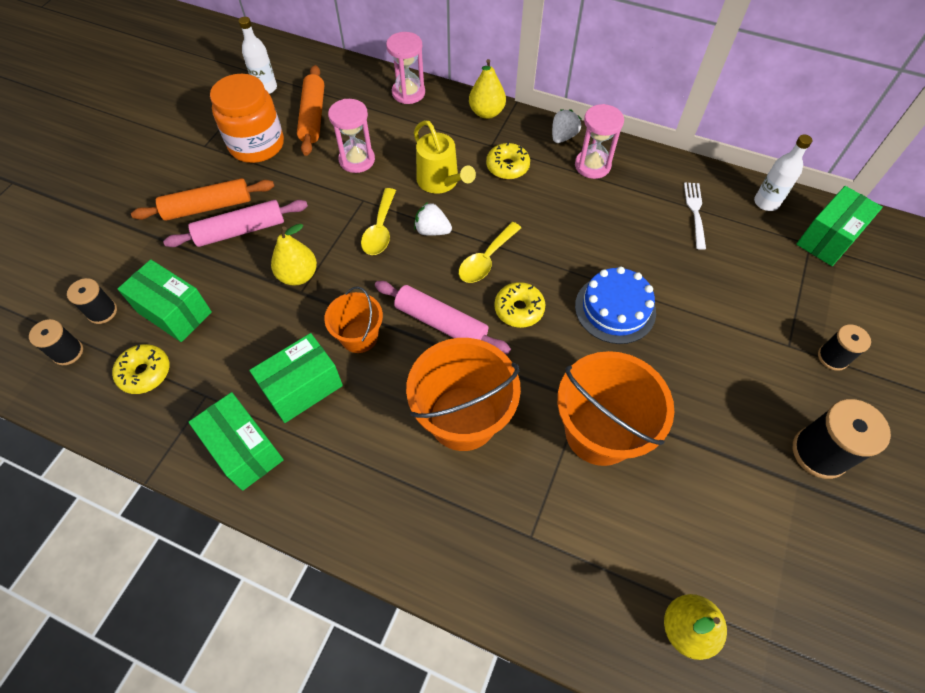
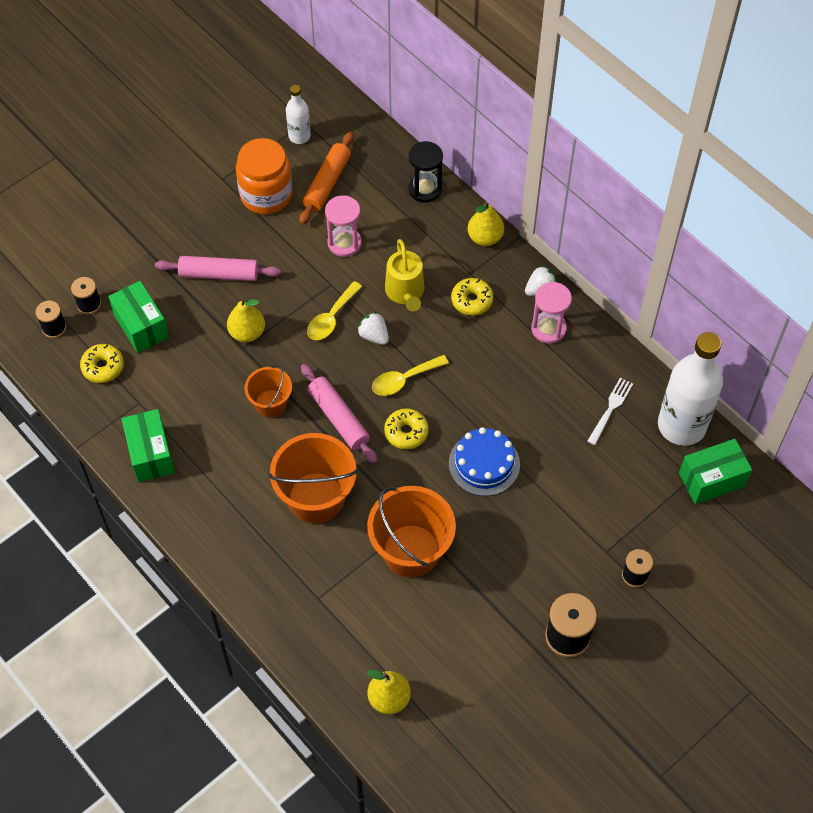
camera: 25 degrees right, 0 degrees up
(208, 207) = (202, 241): orange rolling pin -> none
(302, 388) = (210, 426): green box -> none
(408, 93) = (425, 189): pink hourglass -> black hourglass
(766, 202) = (681, 425): white bottle -> white bottle, size x1.99

